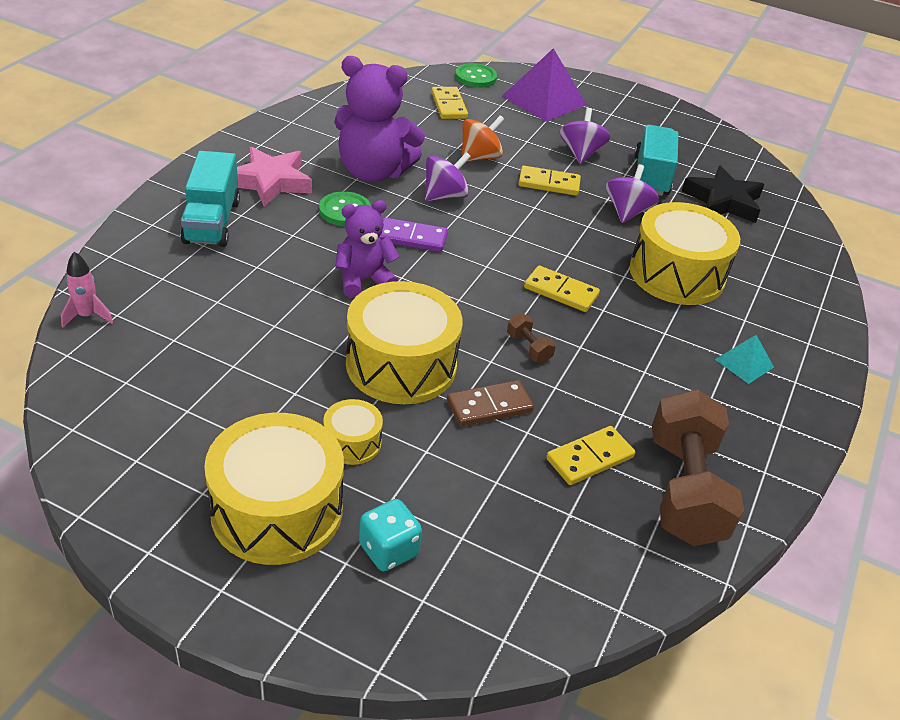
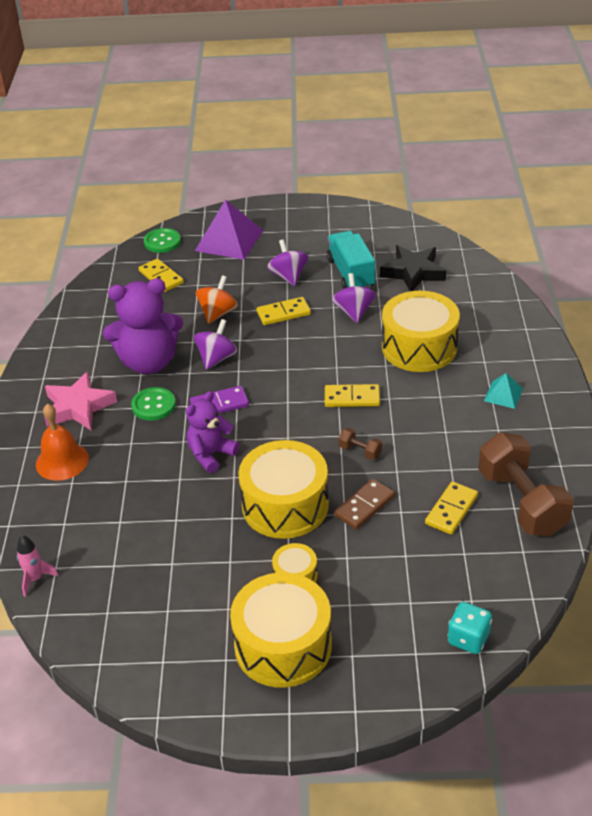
camera: 20 degrees left, 0 degrees up
(212, 222) = (62, 461): turquoise truck -> orange bell
(388, 550) = (372, 634): turquoise dice -> turquoise dice (468, 639)

